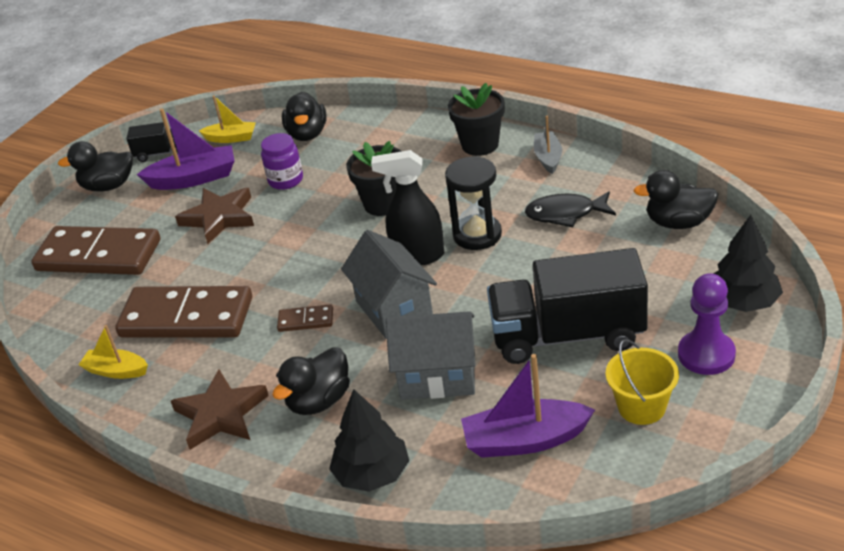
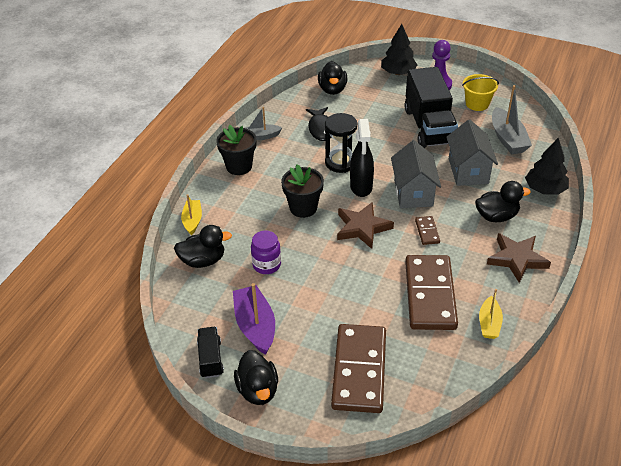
camera: 100 degrees left, 5 degrees up
(219, 218) = (312, 298): brown star -> brown star (362, 228)
(231, 138) = (197, 311): yellow boat -> yellow boat (192, 221)
(319, 401) = (496, 216): black duck -> black duck turned 45 degrees counterclockwise
(394, 309) = (413, 193): grey house -> grey house turned 60 degrees counterclockwise
(525, 440) = (507, 139): purple boat -> grey boat

